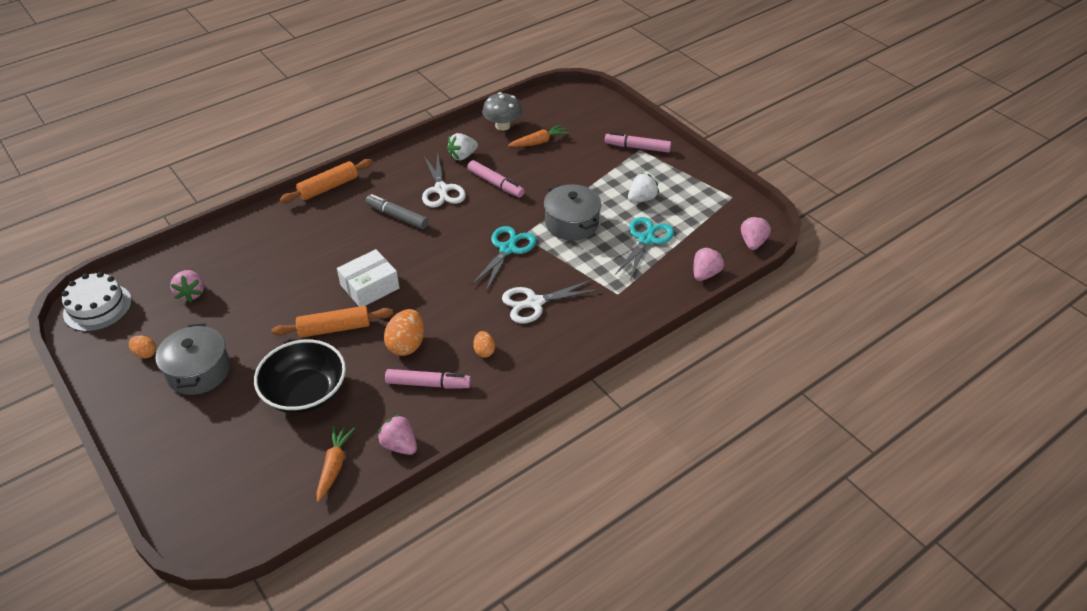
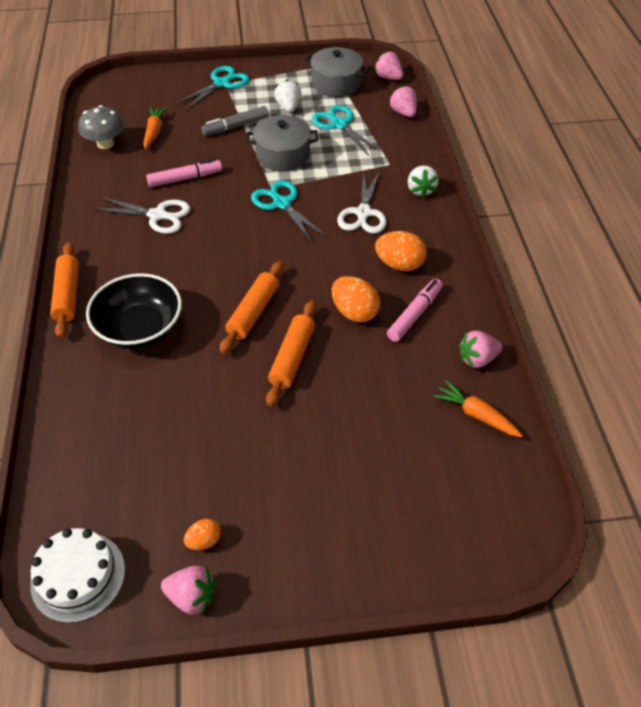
camera: 60 degrees left, 5 degrees up
(191, 293) = (136, 468): pink strawberry -> pink strawberry (192, 596)
(199, 371) = (271, 494): grey pot -> grey pot (336, 84)
(305, 393) = (366, 408): black bowl -> black bowl (140, 328)
(370, 287) = (253, 312): white box -> orange rolling pin
(397, 216) = (167, 259): grey marker -> grey marker (236, 126)
(462, 156) = (122, 184): white strawberry -> white strawberry (420, 190)
(484, 351) = (399, 264): orange egg -> orange egg, size x1.78
(637, 147) = (221, 83): pink marker -> turquoise scissors

